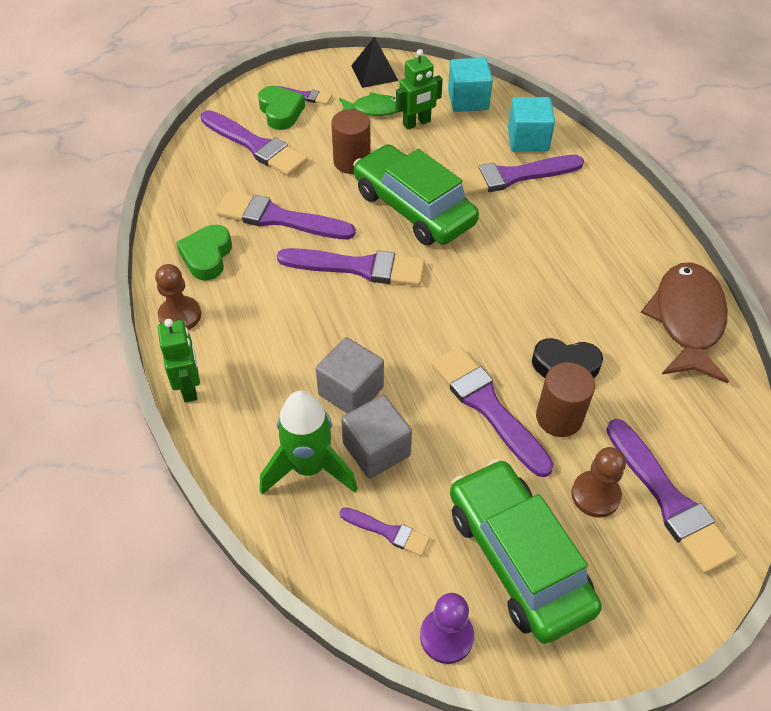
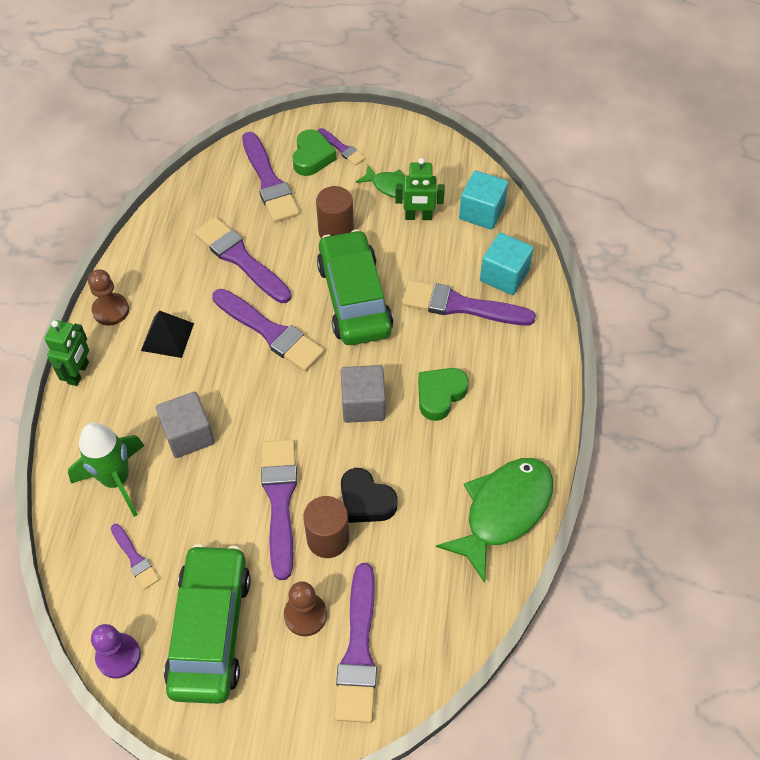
camera: 30 degrees right, 5 degrees up
(207, 256) = (163, 268): green heart -> green heart (440, 395)
(374, 73) = (419, 150): black pyramid -> black pyramid (167, 337)
(376, 449) = (173, 491): grey cube -> grey cube (363, 404)
(687, 320) = (503, 511): brown fish -> green fish

